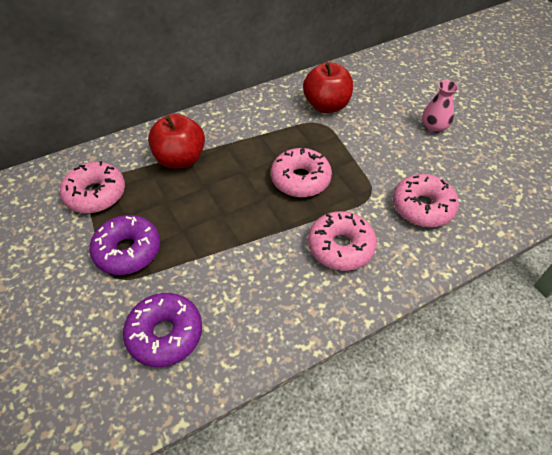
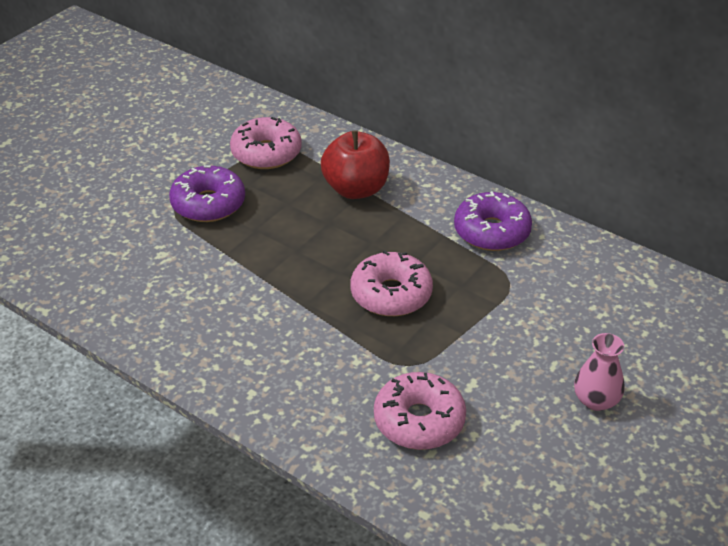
camera: 65 degrees right, 10 degrees down
(165, 334) = (127, 266): purple donut -> purple donut (491, 231)
(326, 106) = (550, 277): red apple -> none
(340, 247) = (305, 359): pink donut -> none

